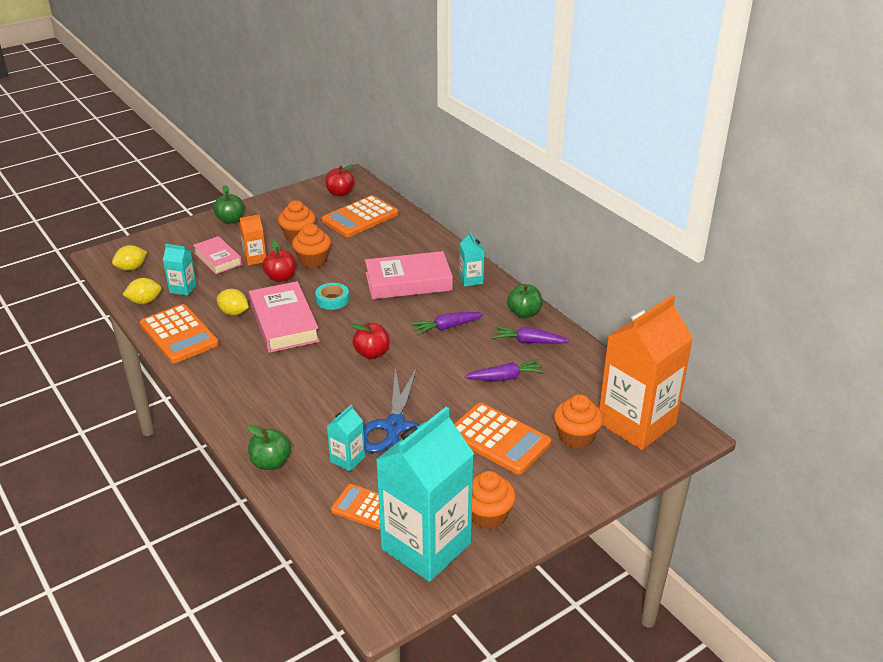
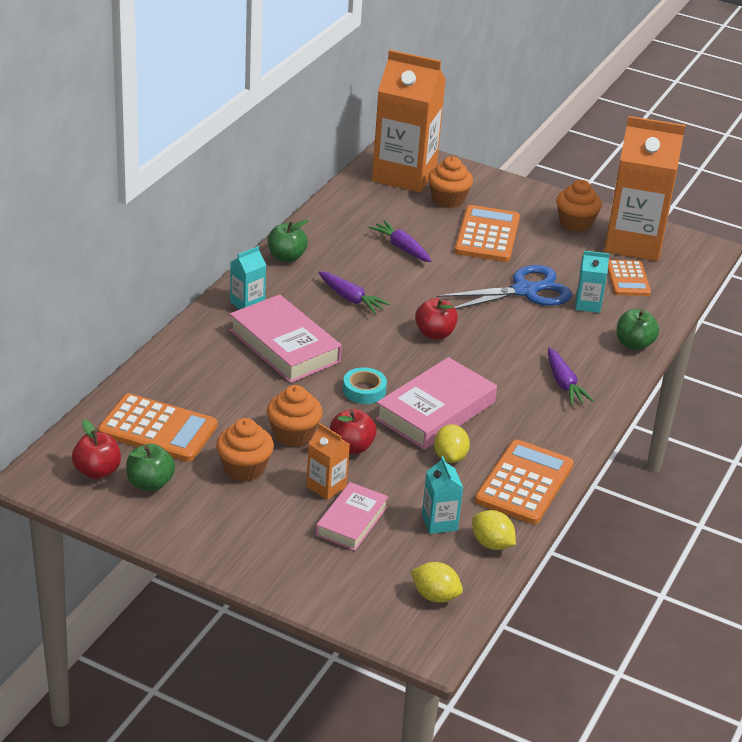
camera: 120 degrees left, 0 degrees up
(230, 220) = (245, 553): green apple -> green apple (150, 483)
(426, 546) = (633, 243): turquoise carton -> orange carton
(528, 341) = (334, 246): purple carrot -> purple carrot (564, 384)

